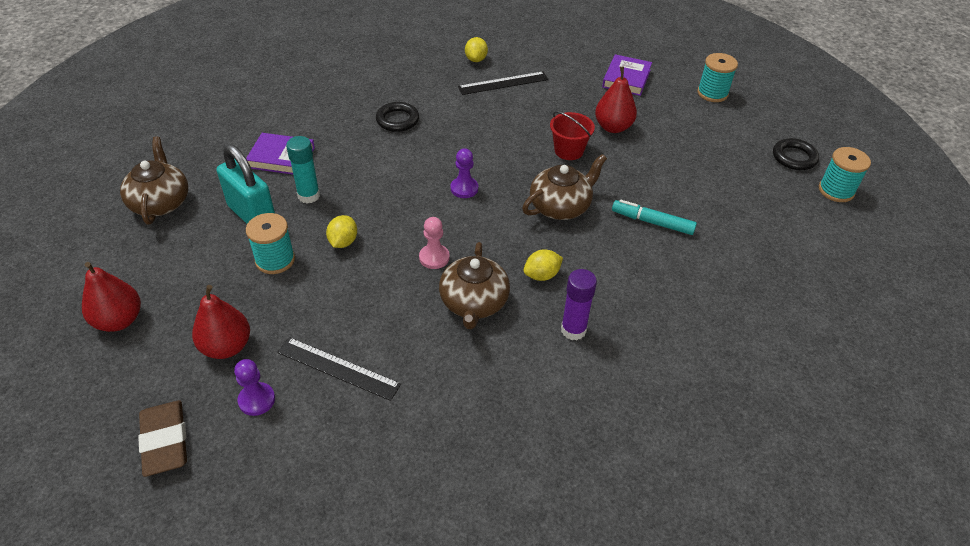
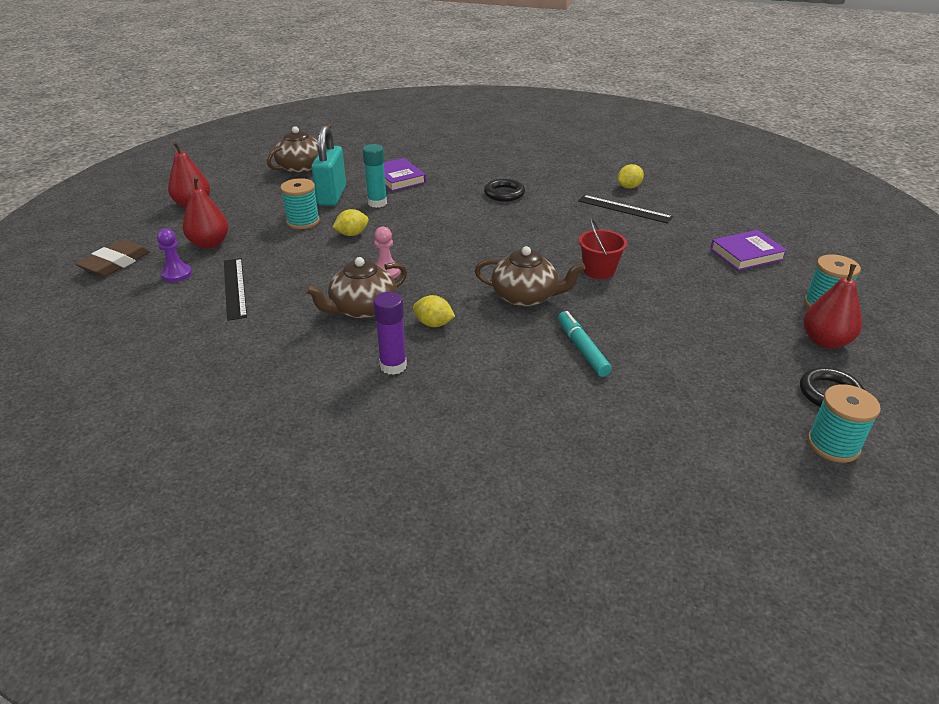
camera: 50 degrees right, 10 degrees down
(464, 188) = (476, 249): purple pawn -> none
(613, 127) = (668, 276): red pear -> red pear (825, 341)

